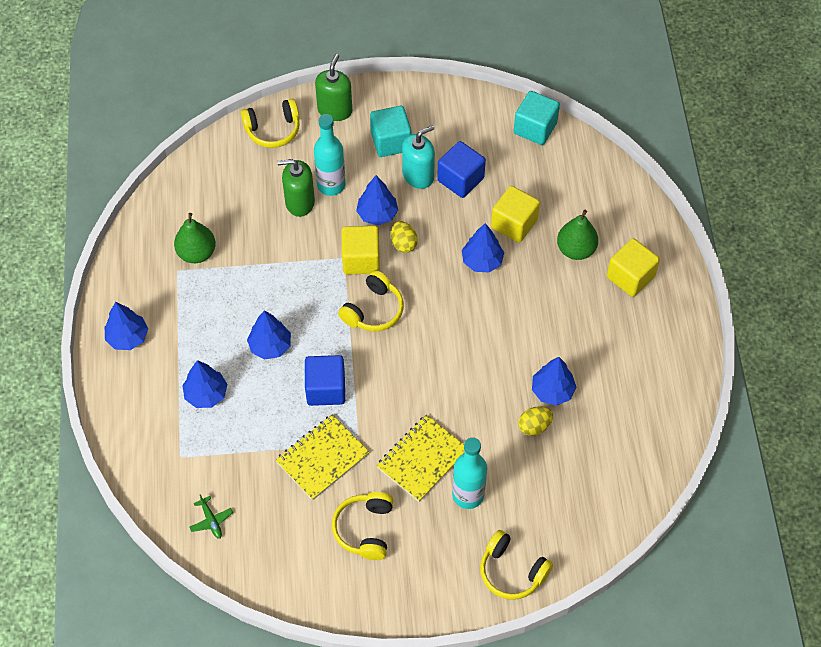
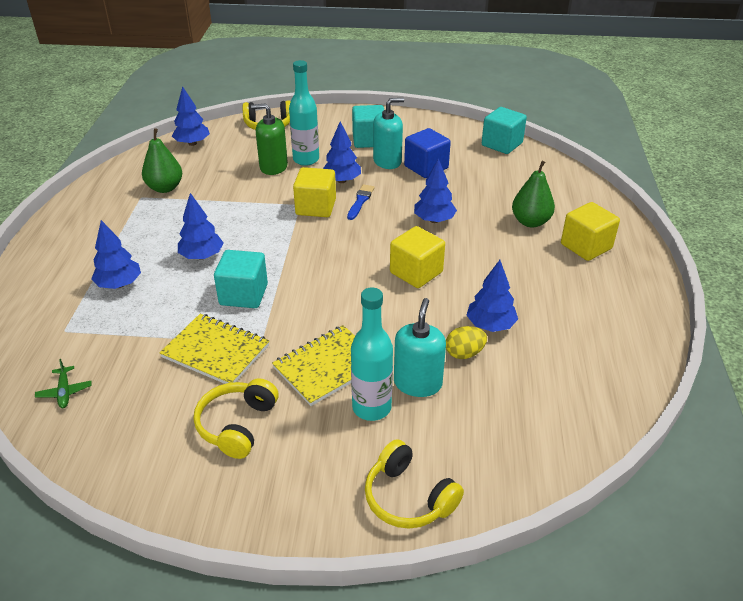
camera: 10 degrees right, 20 degrees down
(128, 337) = (68, 235): blue tree -> blue tree (192, 143)
(322, 458) = (215, 351): yellow notebook -> yellow notebook turned 60 degrees clockwise
(326, 389) = (243, 294): blue cube -> turquoise cube
(335, 110) = (326, 119): green soap dispenser -> none
(373, 310) = (315, 242): yellow headphones -> none
(403, 243) = (360, 201): yellow egg -> blue brush
(500, 464) = (417, 383): none -> turquoise soap dispenser
(514, 224) = (471, 199): yellow cube -> yellow cube (416, 272)

